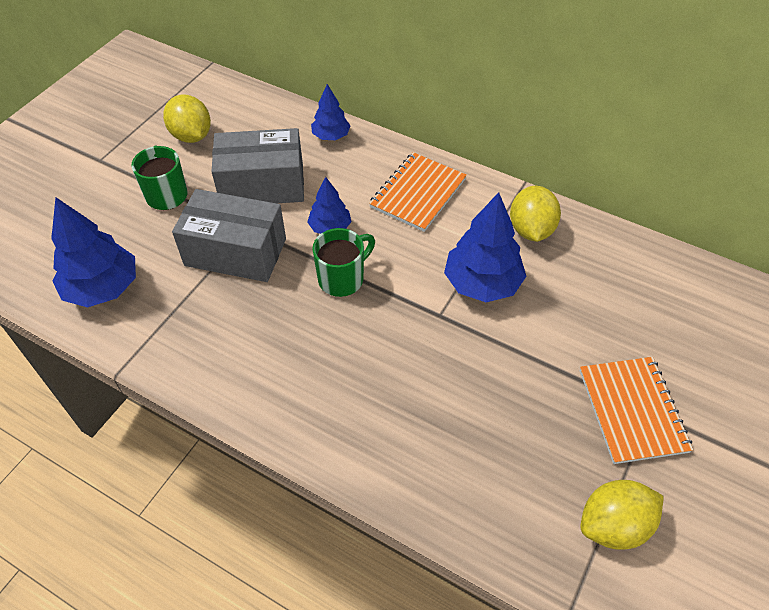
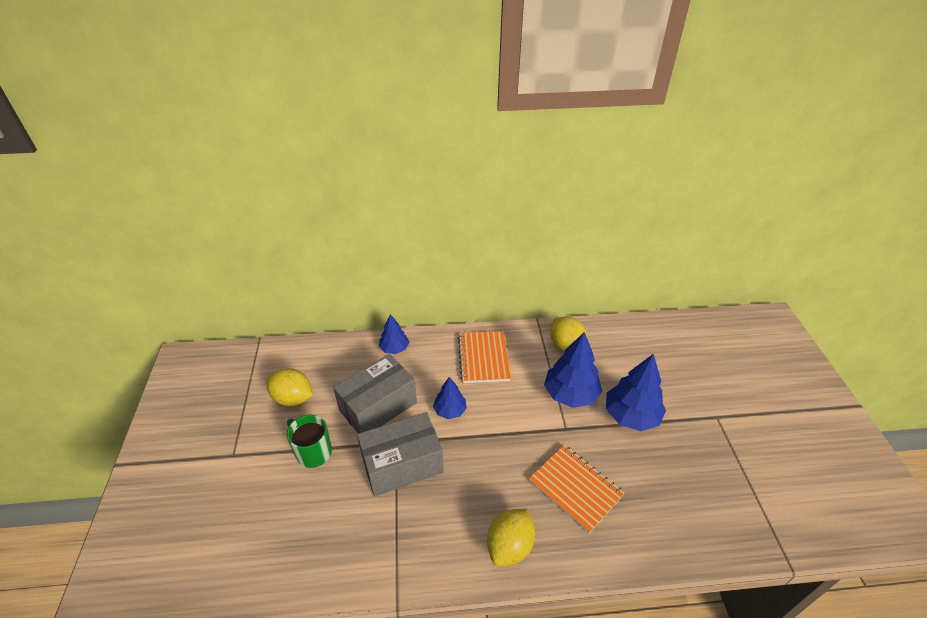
camera: 35 degrees left, 10 degrees down
(103, 288) = (327, 552): blue tree -> blue tree (631, 415)
(342, 278) = (489, 440): green mug -> none
(613, 525) = (760, 494): yellow lemon -> yellow lemon (510, 546)
(632, 410) = (709, 422): orange notebook -> orange notebook (575, 488)

